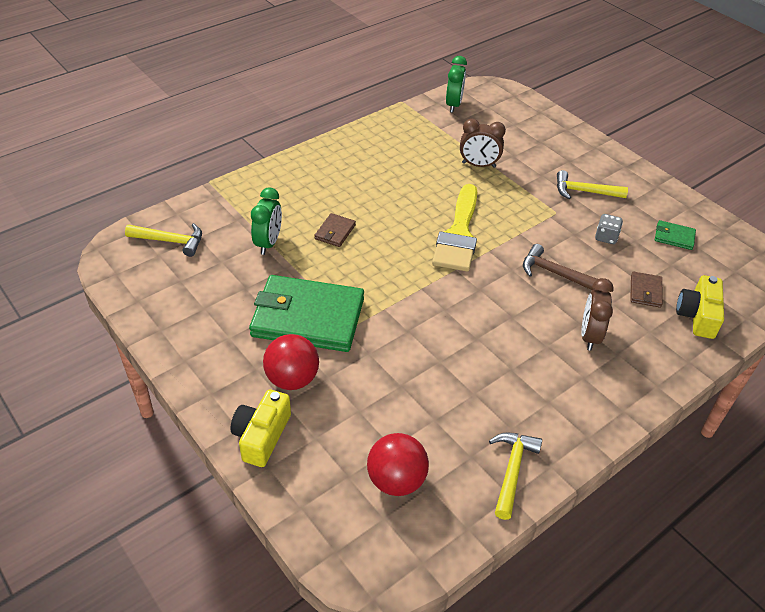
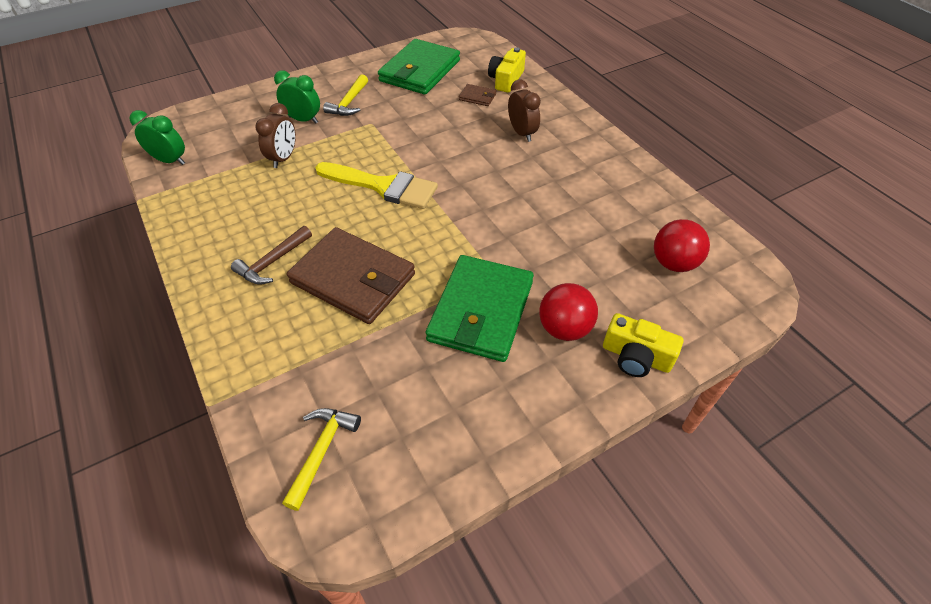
camera: 80 degrees left, 5 degrees up
(268, 243) = (355, 341): green clock -> green clock (303, 120)
(335, 232) = (353, 279): brown wallet -> brown wallet, size x2.38
(512, 470) = (655, 196): yellow hammer -> none
(553, 273) = (448, 138): brown hammer -> brown hammer (272, 262)
(589, 336) = (522, 133): brown clock -> brown clock turned 135 degrees counterclockwise
(606, 237) = (411, 103): grey dice -> none
(674, 237) = (420, 71): green wallet -> green wallet, size x2.38
(698, 316) = (506, 80): yellow camera -> yellow camera turned 90 degrees clockwise

